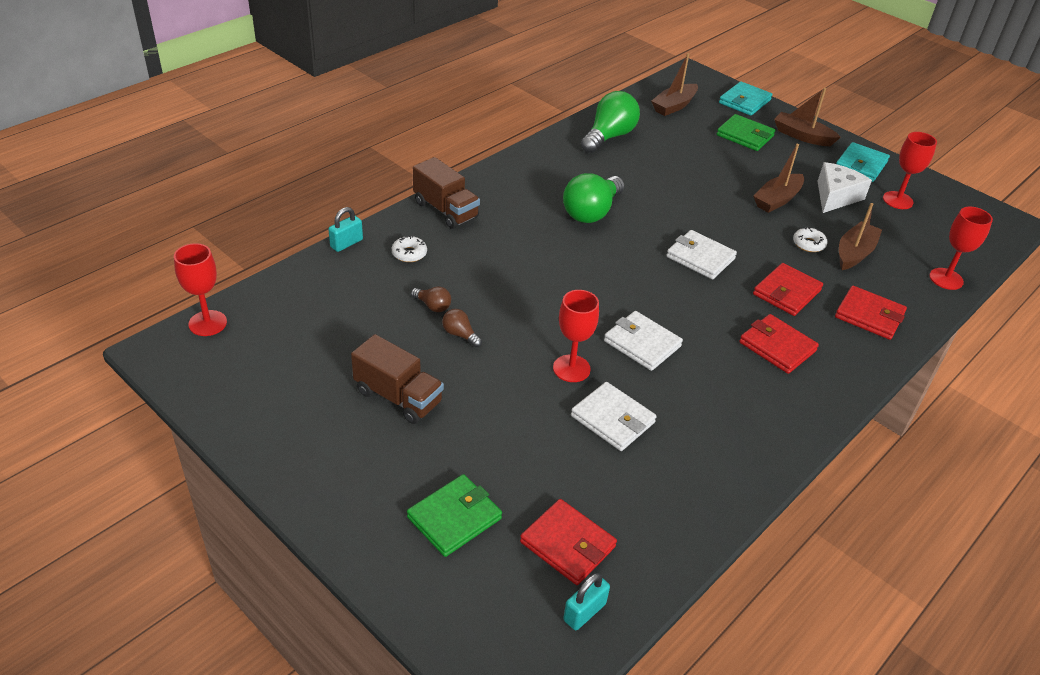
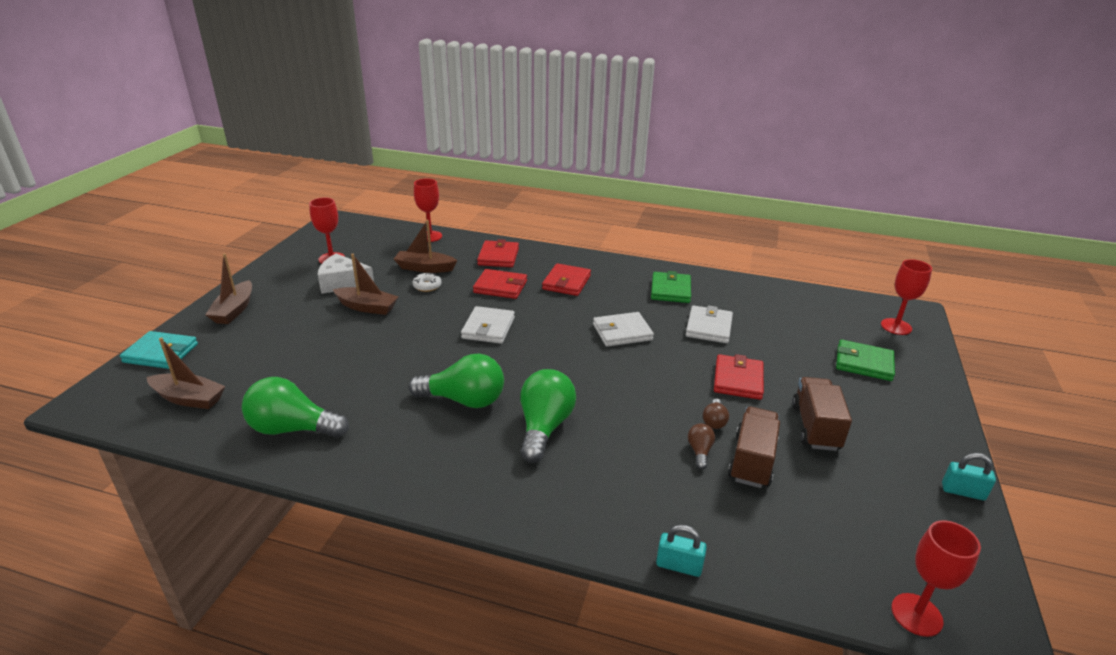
camera: 115 degrees left, 10 degrees down
(409, 253) = (644, 502): white donut -> none
(445, 210) = (544, 507): brown truck -> brown truck (752, 461)
(527, 239) = (544, 427): none -> green light bulb
(567, 544) = (819, 320): red wallet -> red wallet (738, 380)
(571, 368) = (683, 355): red goblet -> red goblet (896, 326)
(584, 612) = (847, 305): turquoise padlock -> turquoise padlock (963, 491)
(642, 343) = (622, 332): white wallet -> white wallet turned 60 degrees clockwise
(745, 136) = (247, 340): green wallet -> green wallet (670, 290)
(860, 165) = (279, 278): turquoise wallet -> none

